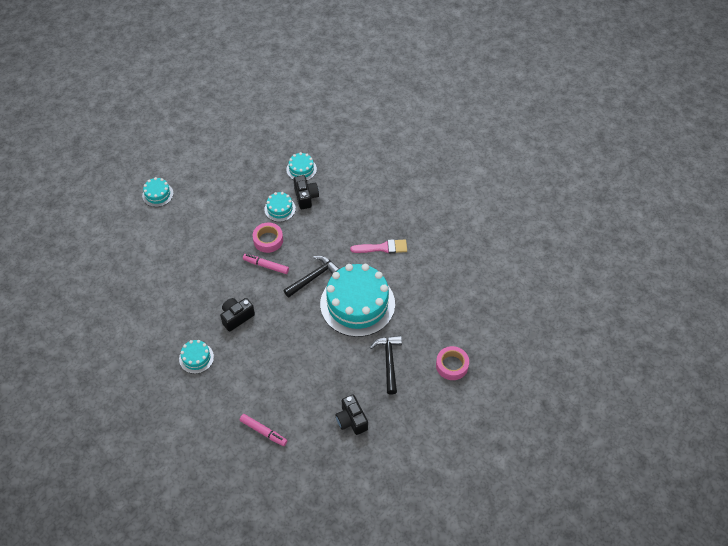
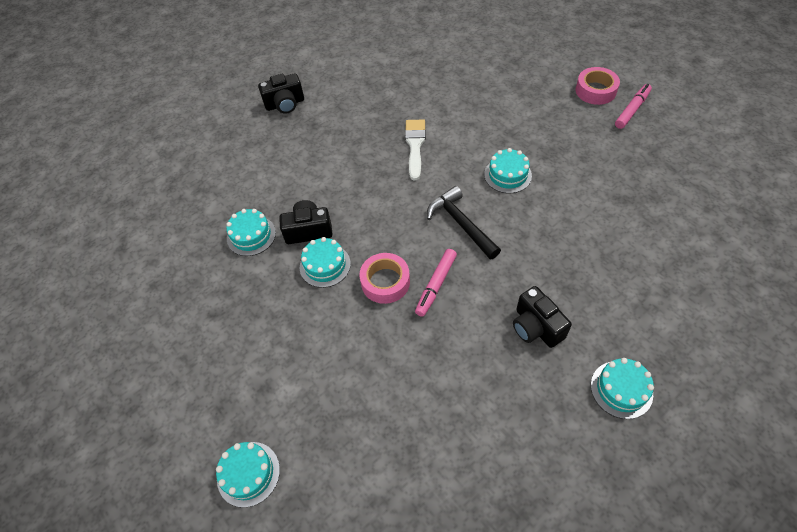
camera: 80 degrees left, 0 degrees up
(263, 432) = (737, 289): pink marker -> pink marker (632, 110)
(351, 420) = (693, 187): black camera -> black camera (285, 104)
(357, 304) = (507, 175): turquoise cake -> turquoise cake, size x0.45
(382, 248) = (415, 145): pink brush -> white brush
(389, 362) = (598, 146): black hammer -> none

